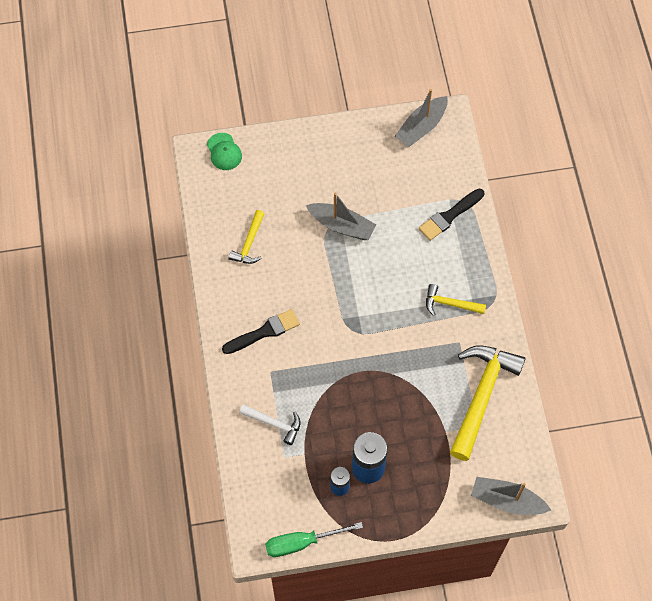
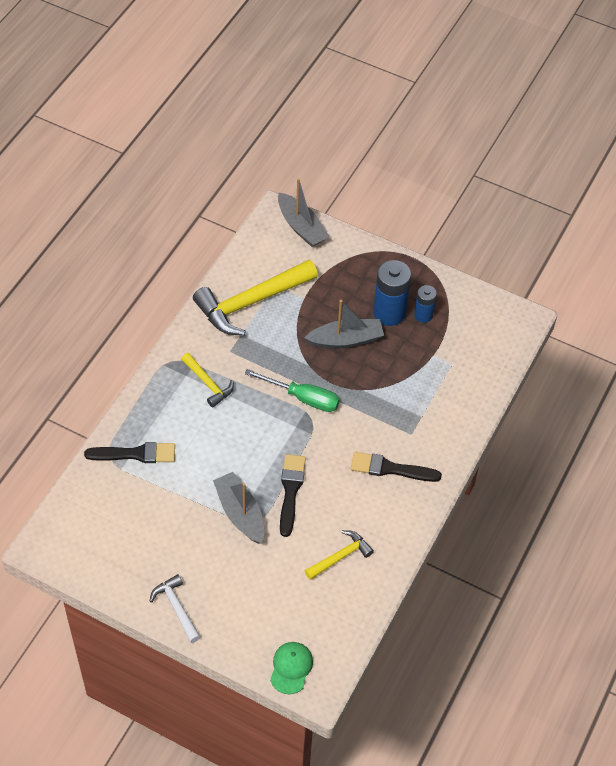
camera: 145 degrees left, 10 degrees down
(274, 424) = (440, 392): white hammer -> white hammer (177, 608)
(302, 542) = (485, 298): green screwdriver -> green screwdriver (303, 398)
(321, 265) = (290, 491): none -> black brush
(421, 127) = (77, 553): grey boat -> grey boat (346, 340)

